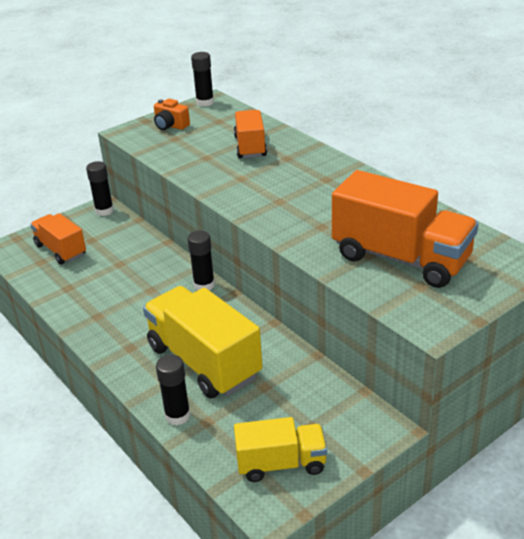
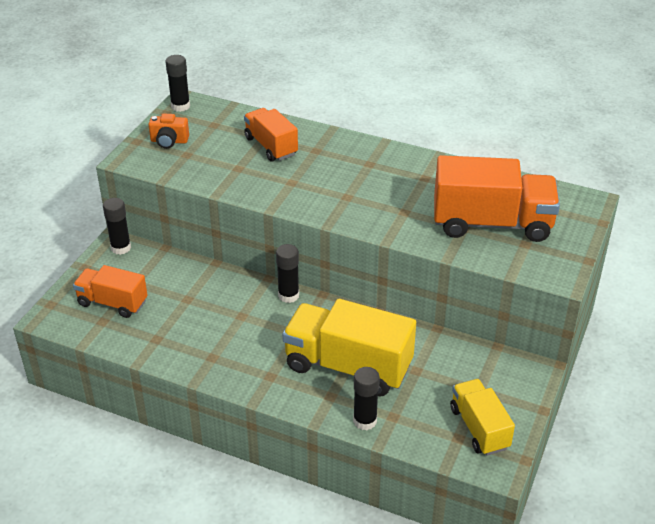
camera: 30 degrees left, 5 degrees up
(281, 464) = (479, 428): yellow truck -> yellow truck turned 75 degrees counterclockwise

